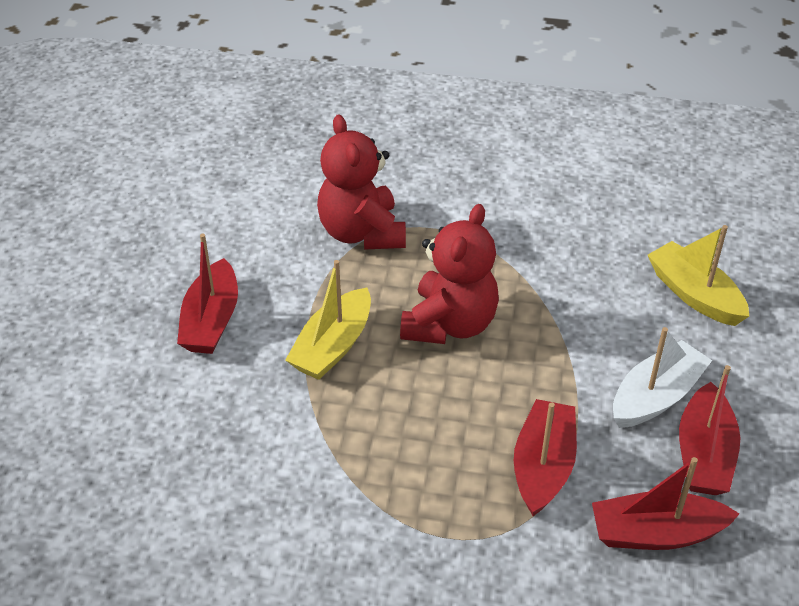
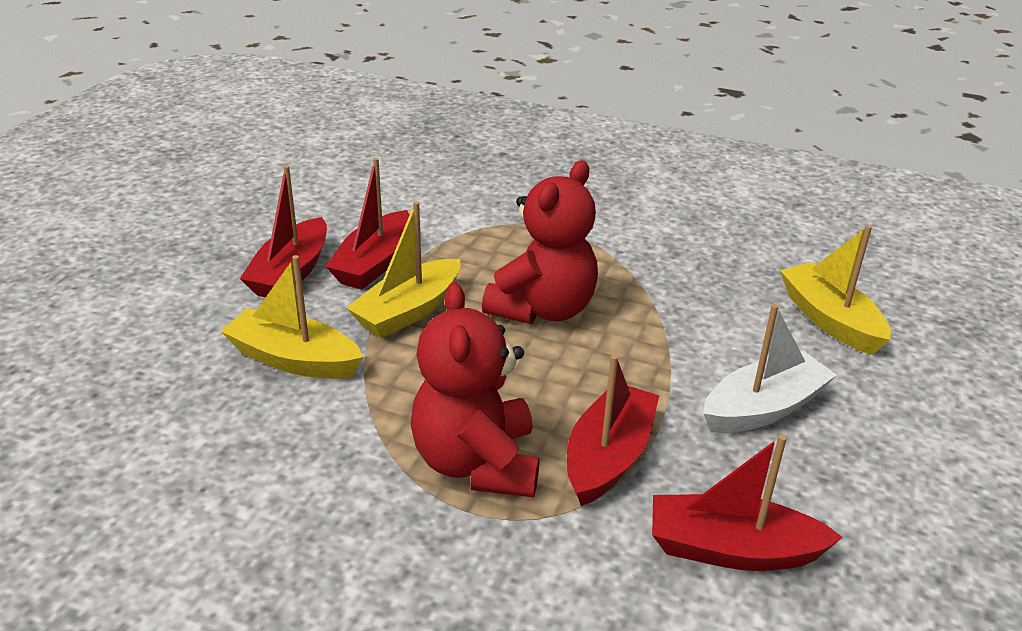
camera: 10 degrees right, 10 degrees down
(251, 416) = (294, 359): none -> yellow boat
(362, 233) = (477, 222): red teddy bear -> red teddy bear (477, 463)
(704, 454) = (811, 475): red boat -> red boat (374, 263)

